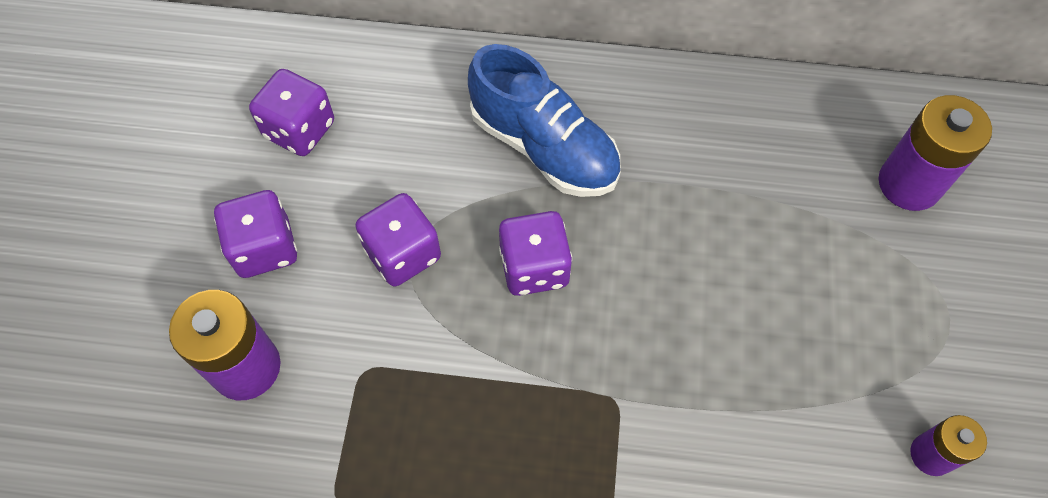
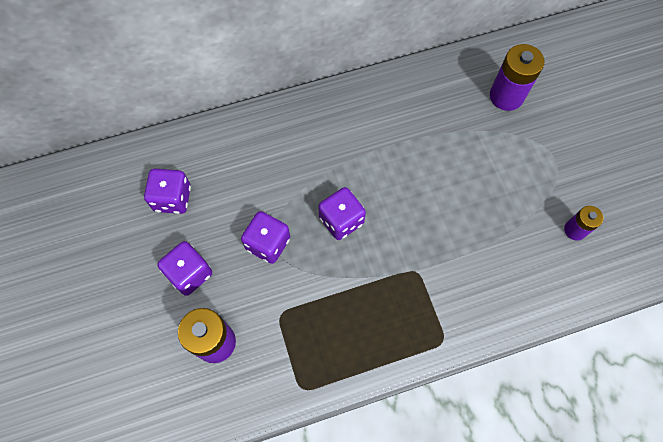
camera: 25 degrees left, 5 degrees up
(544, 147) = (313, 152): blue shoe -> none

